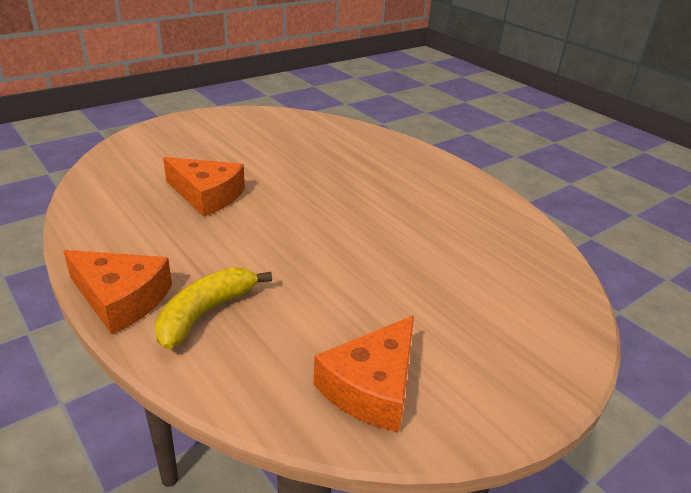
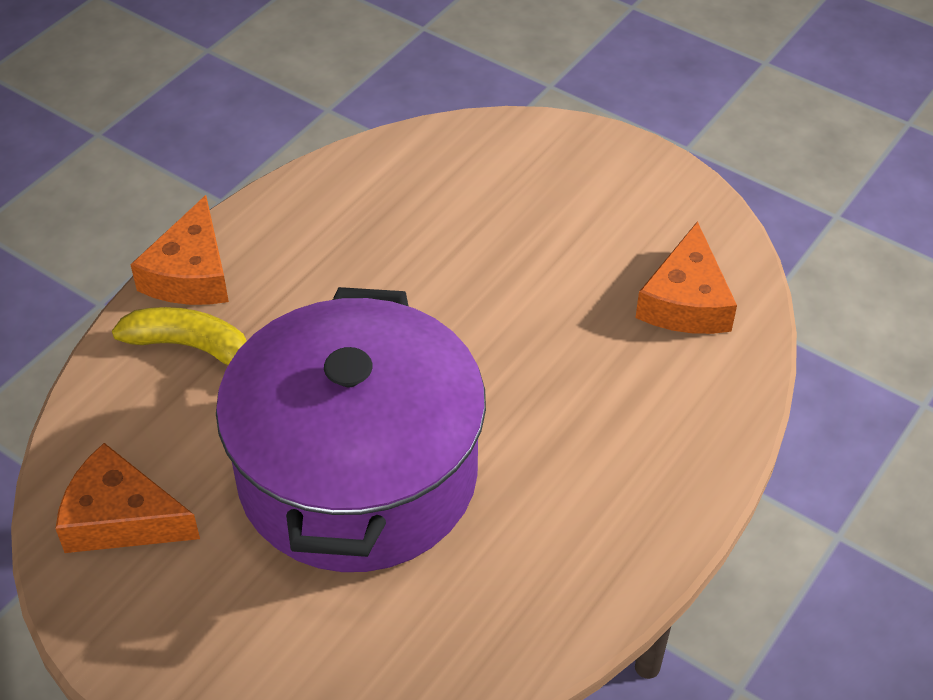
camera: 75 degrees right, 15 degrees up
(207, 195) = (425, 259): orange cheese -> orange cheese (686, 301)
(378, 258) = (358, 474): none -> purple pot

